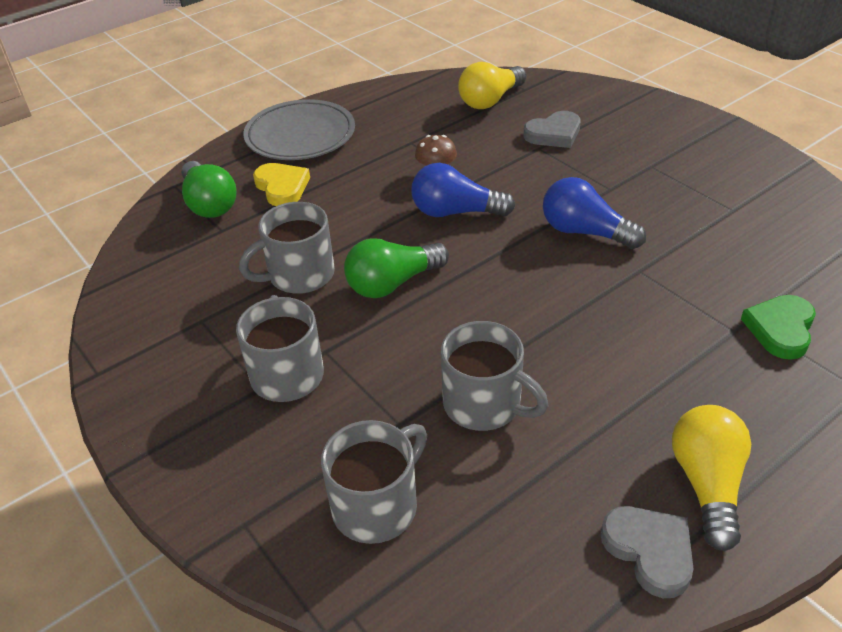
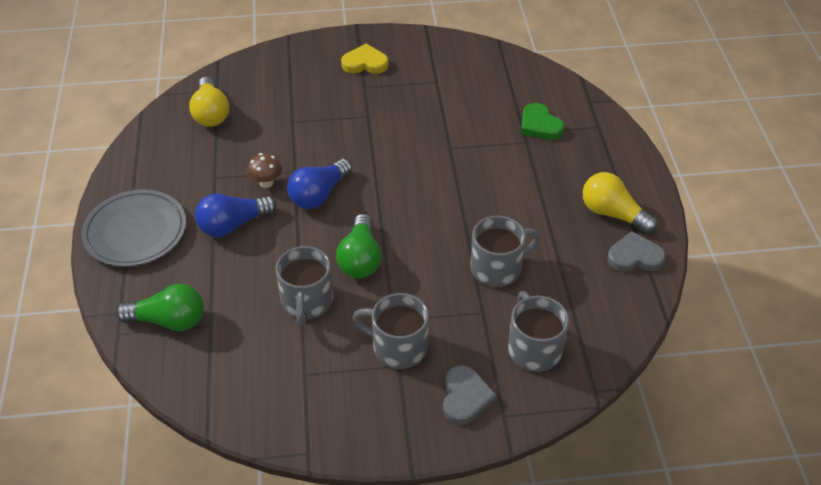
camera: 60 degrees left, 5 degrees up
(282, 187) = (193, 270): yellow heart -> yellow heart (365, 63)
(554, 134) = (285, 106): grey heart -> grey heart (465, 397)
(584, 232) = (396, 149): blue light bulb -> blue light bulb (233, 225)

